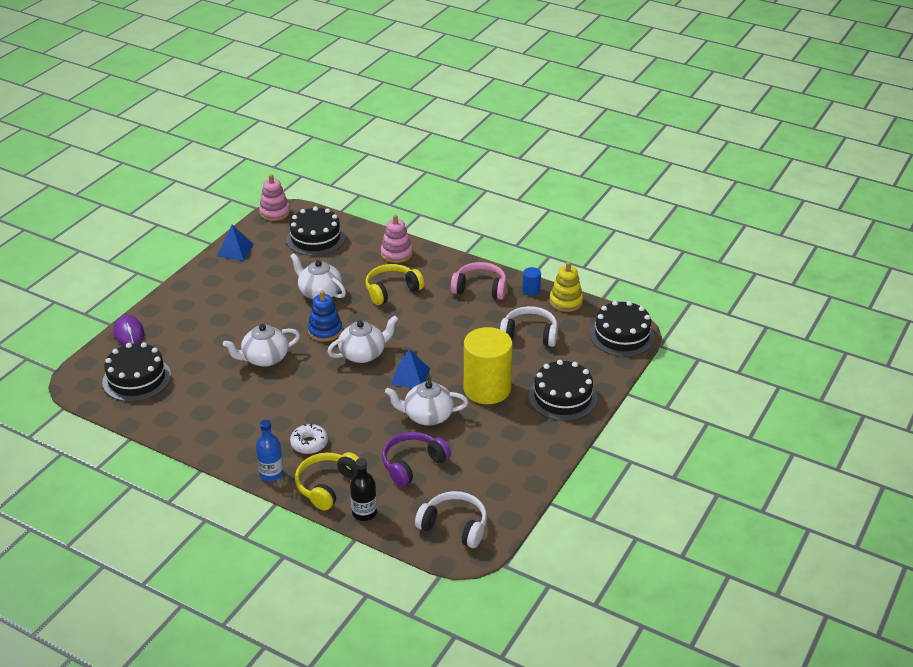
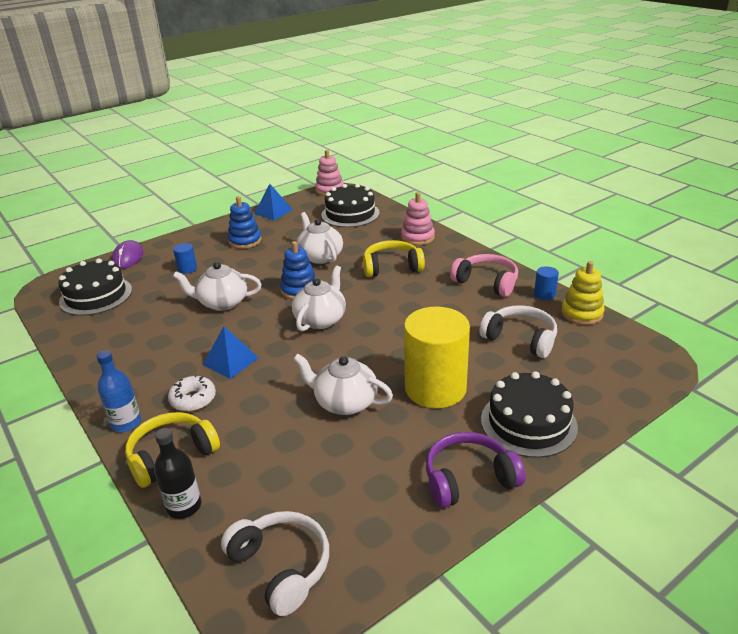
camera: 25 degrees right, 5 degrees down
(201, 332) = (187, 269): none -> blue cylinder
(233, 290) = (245, 241): none -> blue stacking toy
(363, 354) = (321, 319): white teapot -> white teapot turned 60 degrees counterclockwise
(410, 376) = (355, 353): blue pyramid -> blue pyramid (230, 361)
(413, 464) = (287, 458): purple headphones -> purple headphones (469, 479)
(622, 335) = (641, 365): black cake -> none

